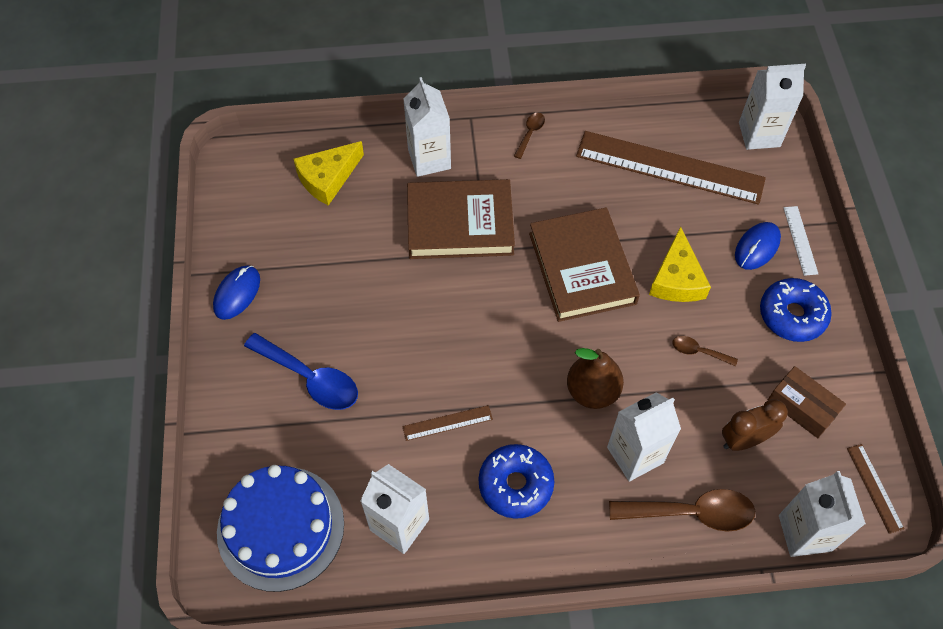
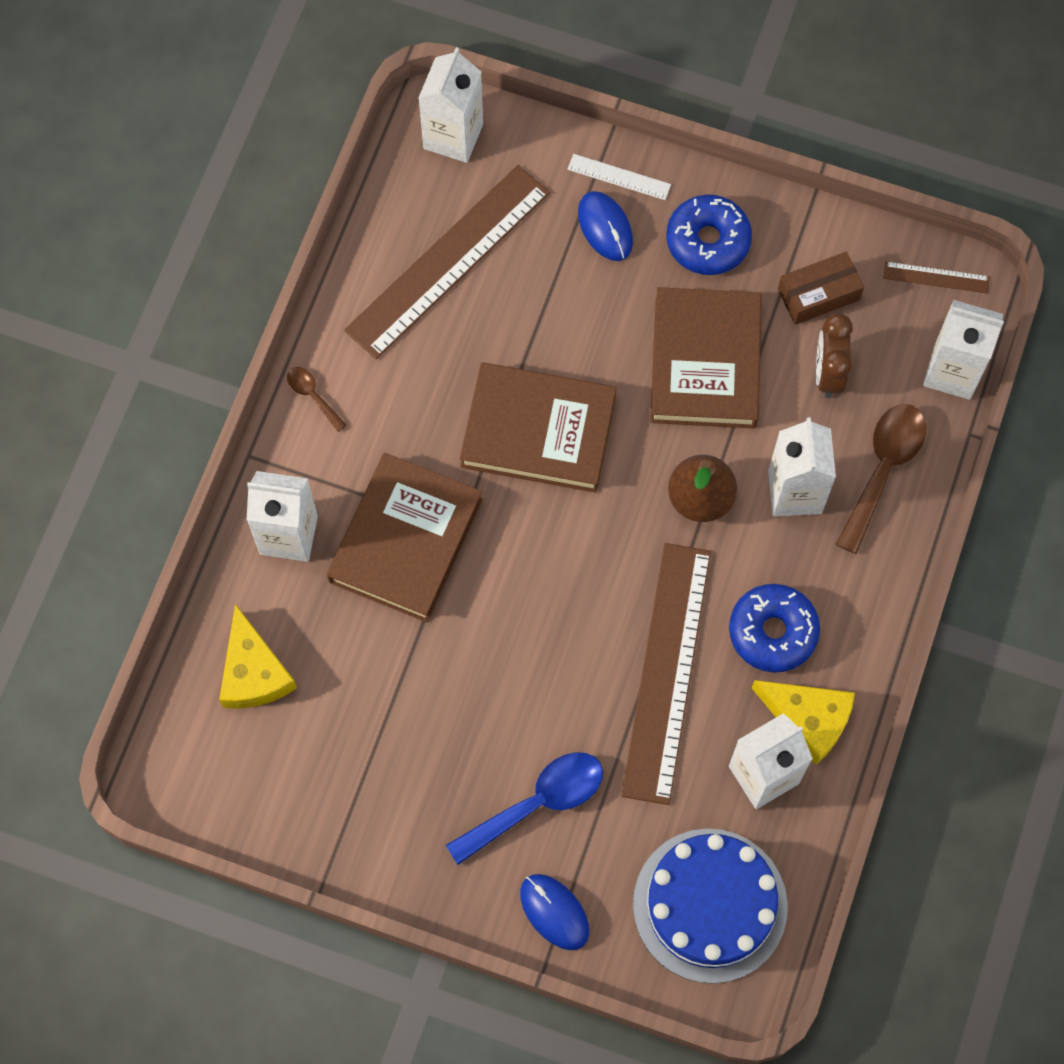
camera: 65 degrees left, 10 degrees up
(237, 293) = (375, 848): blue mouse -> blue mouse (554, 912)
(447, 423) = (666, 672): brown ruler -> brown ruler, size x2.39
(677, 279) = (603, 335): yellow cheese -> yellow cheese (808, 719)
(698, 351) = (705, 362): brown spoon -> brown book

